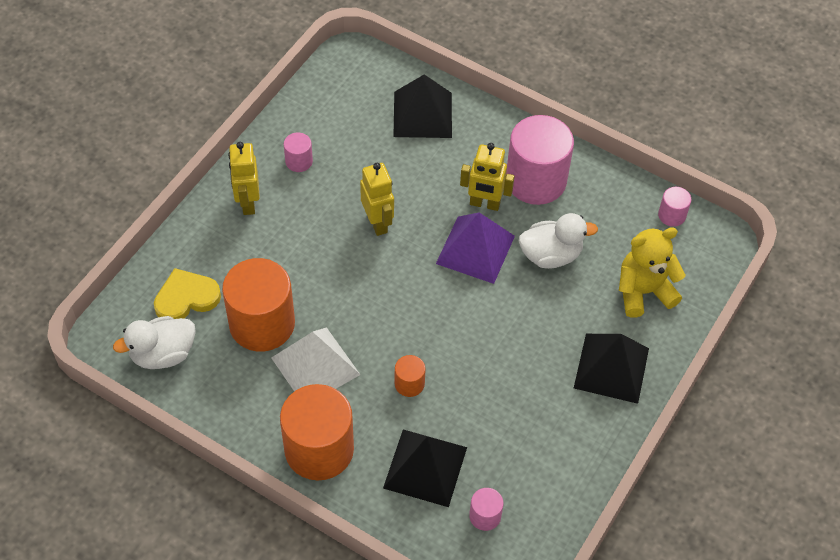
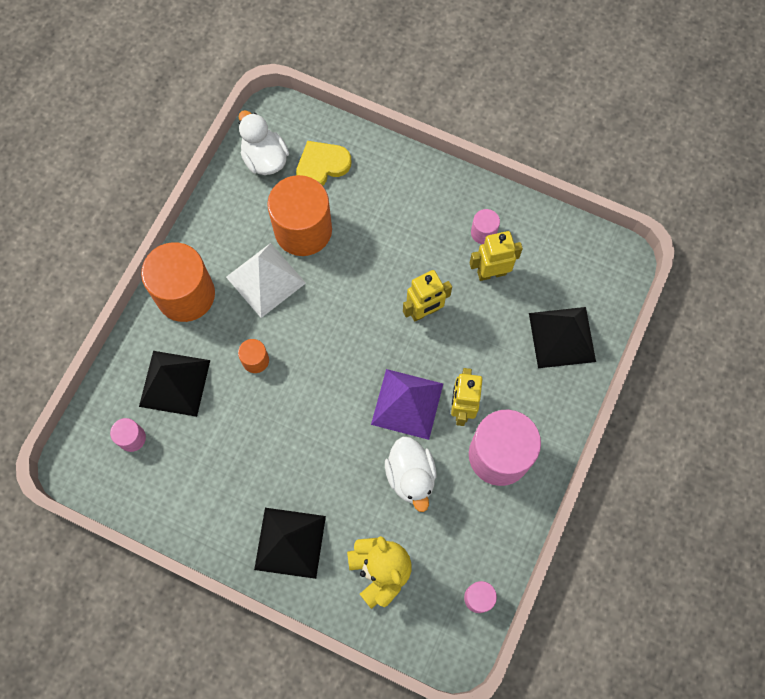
camera: 85 degrees right, 15 degrees up
(186, 298) = (322, 166): yellow heart -> yellow heart turned 90 degrees counterclockwise
(248, 203) = (429, 197): yellow robot -> yellow robot (491, 272)

